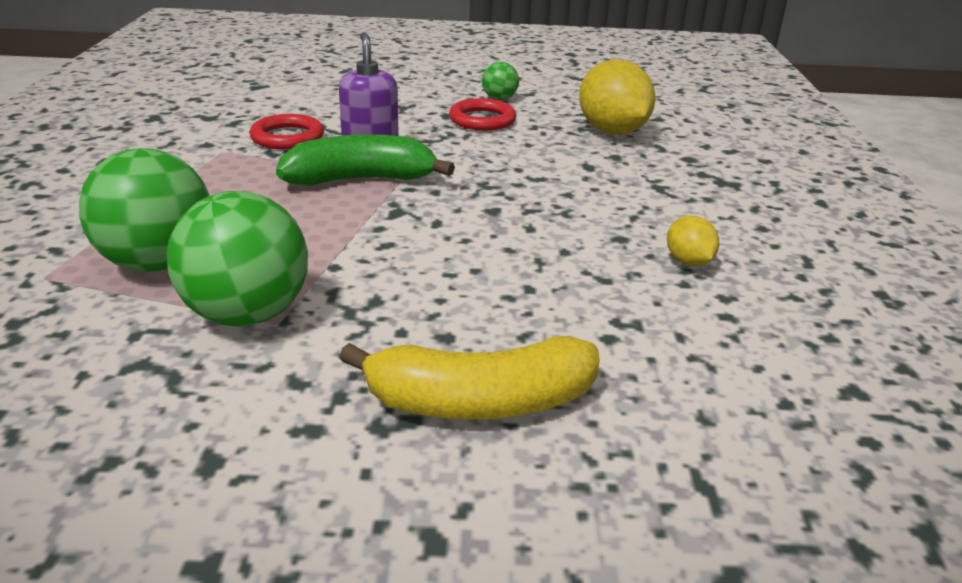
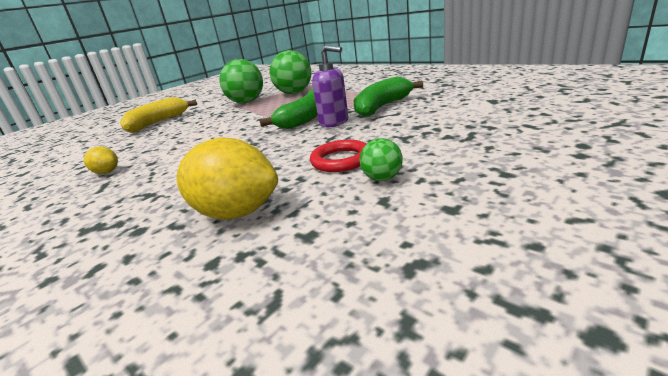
camera: 135 degrees right, 5 degrees down
(287, 137) = (382, 107): red ring -> green banana

